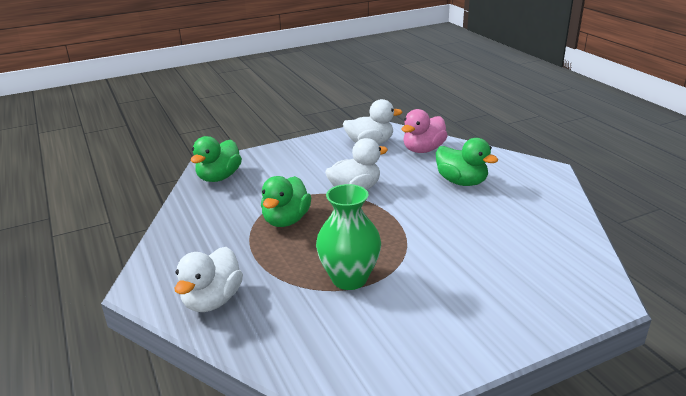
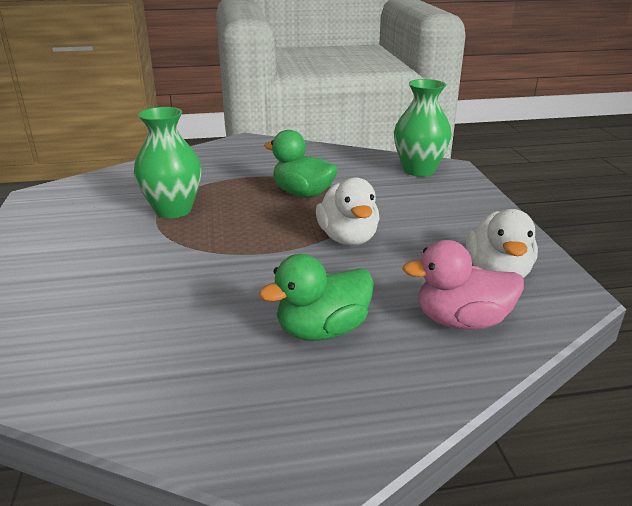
camera: 105 degrees right, 0 degrees up
(212, 300) = (204, 159): white duck -> none
(219, 177) = (419, 170): green duck -> green vase
(423, 150) = (461, 321): pink duck -> pink duck turned 60 degrees counterclockwise

